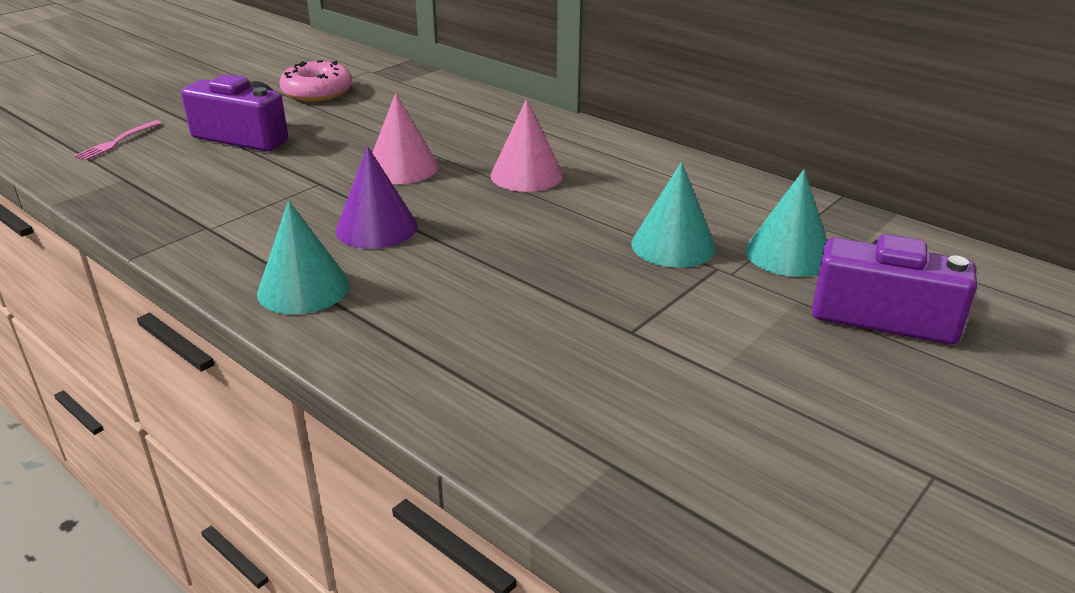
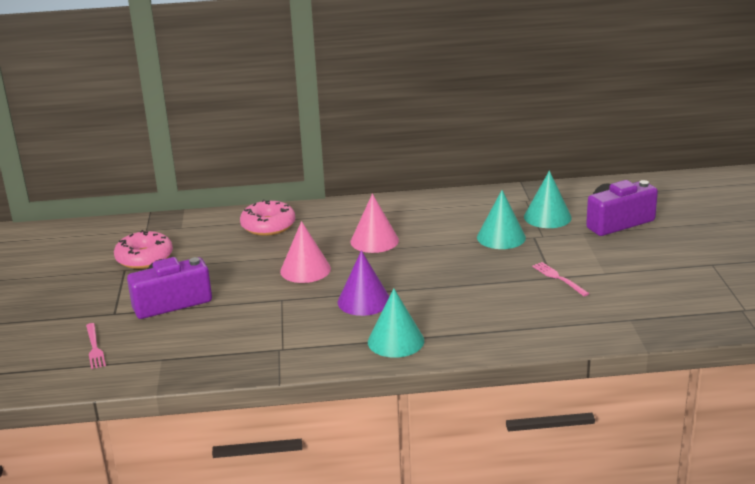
camera: 45 degrees left, 5 degrees down
(468, 113) = (268, 226): none -> pink donut
(636, 337) = (558, 278): none -> pink fork

